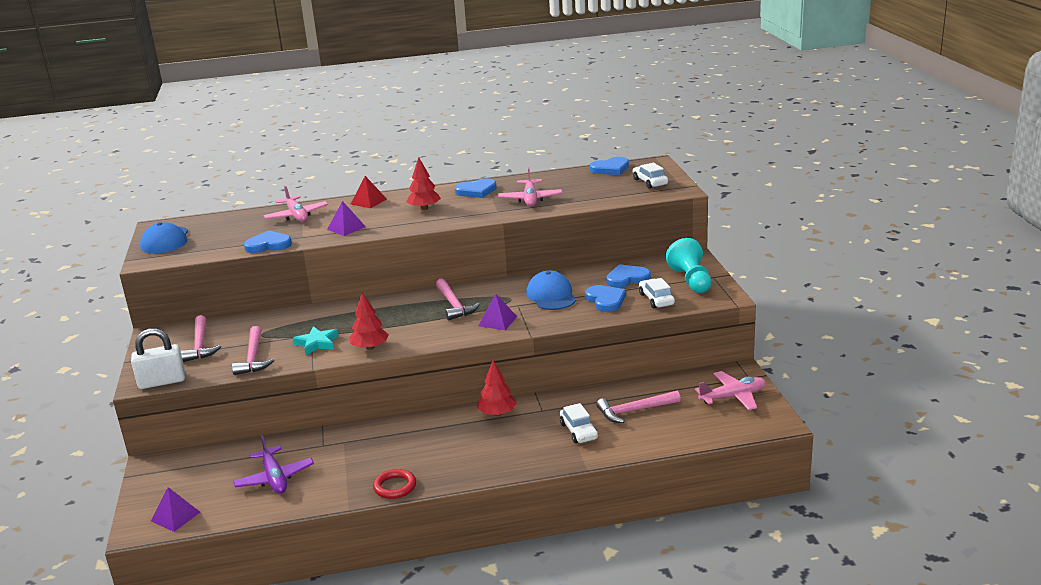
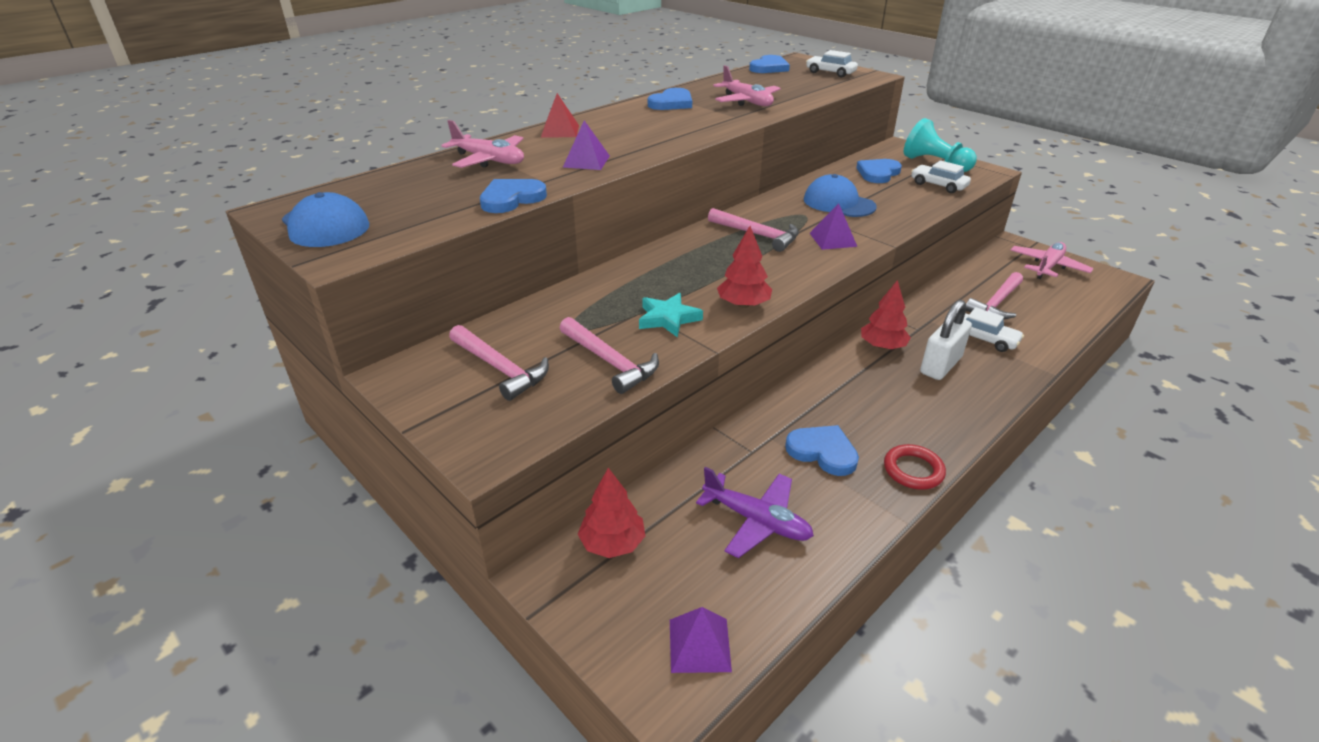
camera: 35 degrees left, 10 degrees up
(162, 382) = (519, 441): white padlock -> white padlock (940, 365)
(424, 208) = (645, 127): red tree -> red tree (612, 543)
(606, 300) = (897, 196): blue heart -> blue heart (823, 452)

